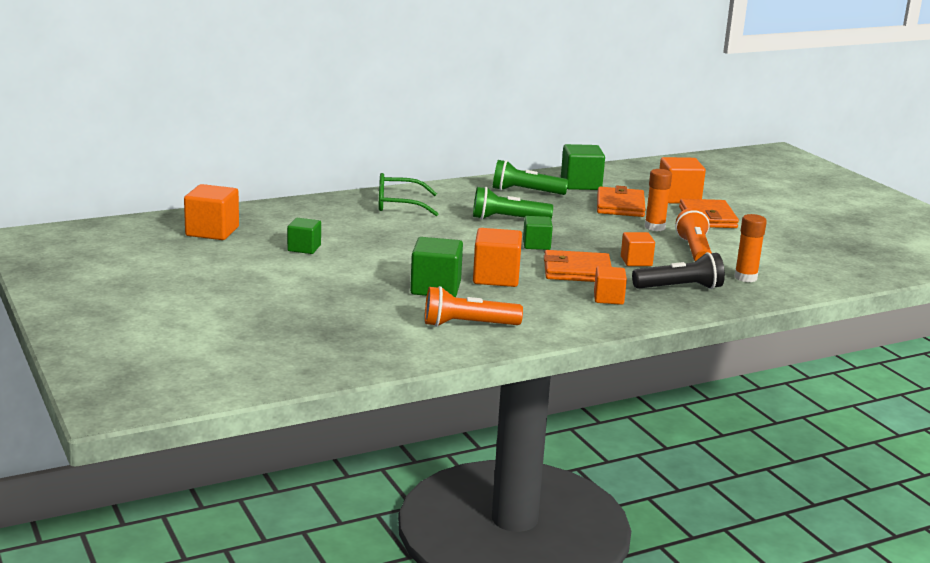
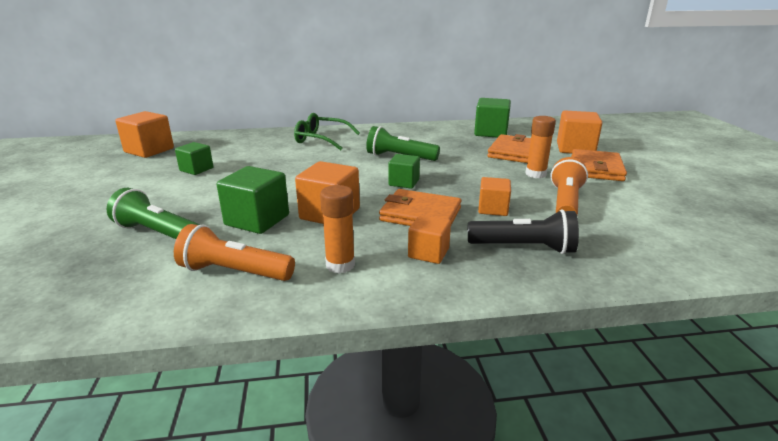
camera: 20 degrees right, 5 degrees up
(525, 192) = (437, 136): green flashlight -> green flashlight (158, 233)
(745, 277) = (614, 242): orange glue stick -> orange glue stick (340, 265)

